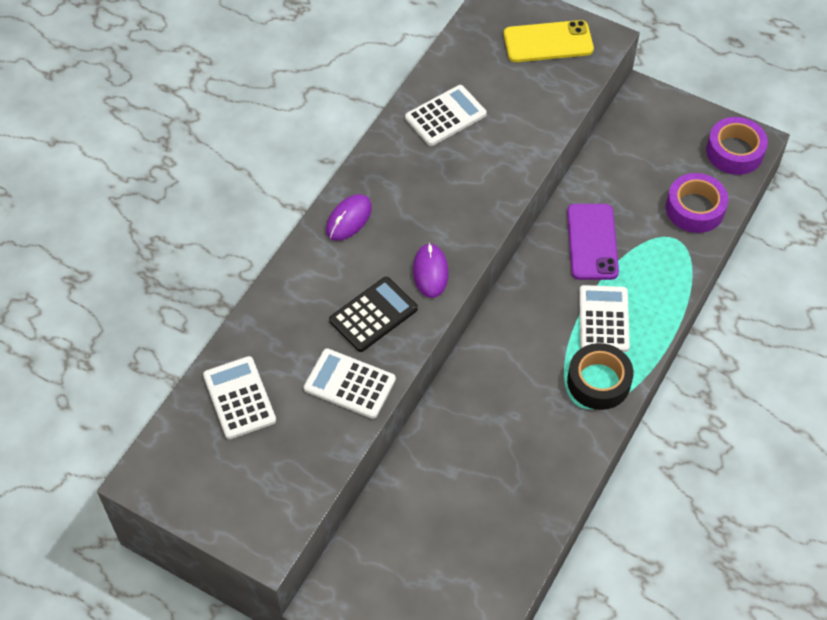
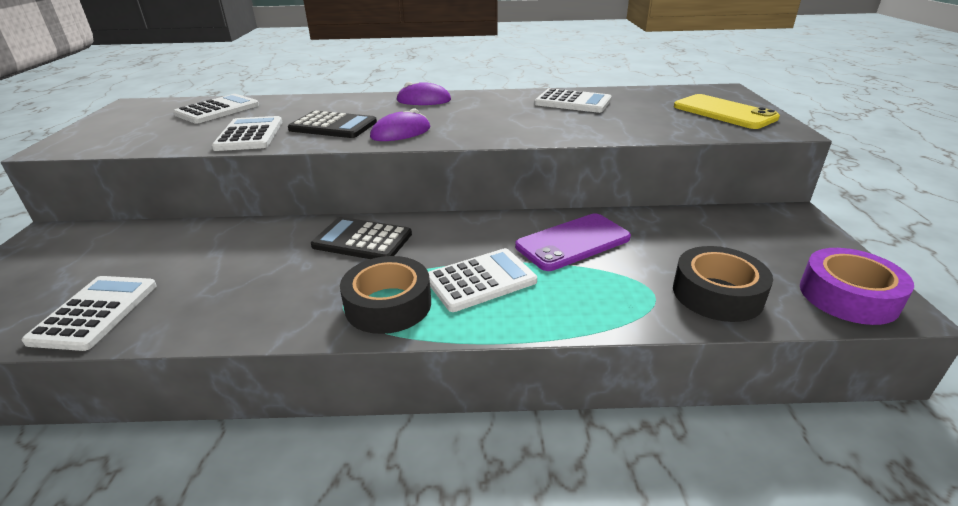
camera: 60 degrees right, 25 degrees down
(498, 557) = (95, 312): none -> white calculator
(501, 368) = (362, 240): none -> black calculator
(695, 208) = (717, 294): purple tape -> black tape

